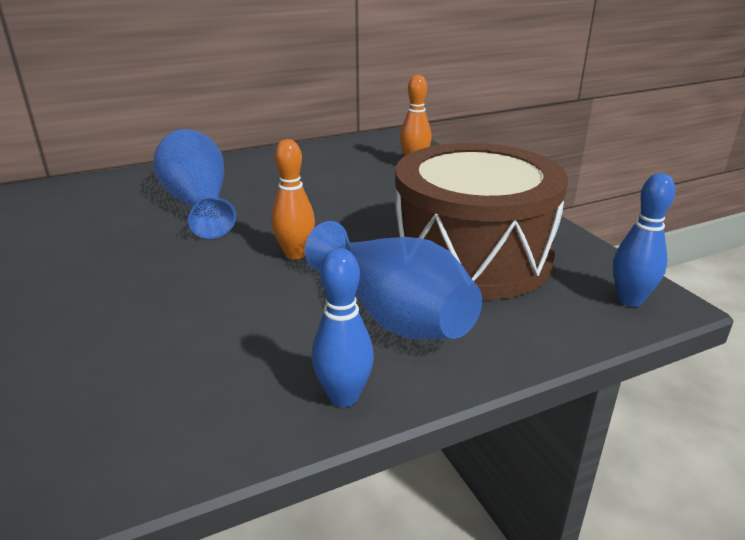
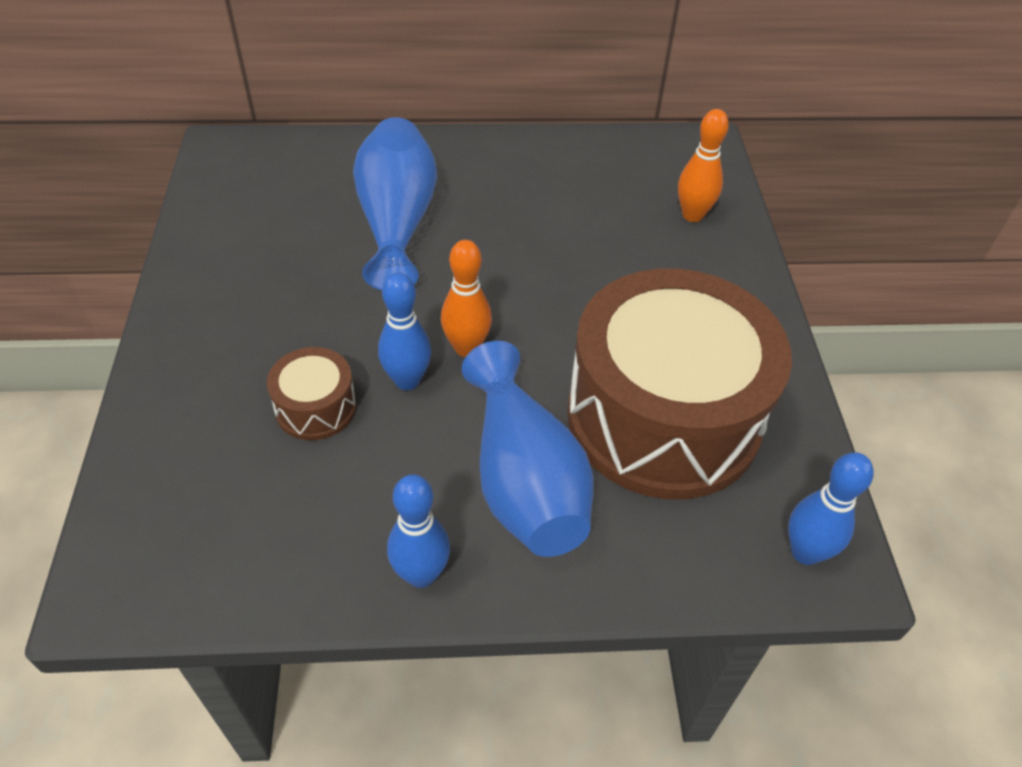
camera: 20 degrees right, 20 degrees up
(181, 316) = (316, 407): none -> brown drum
(256, 282) = (407, 380): none -> blue bowling pin

